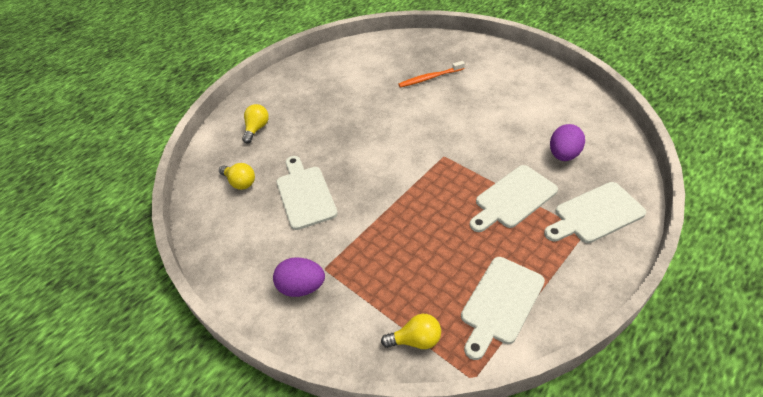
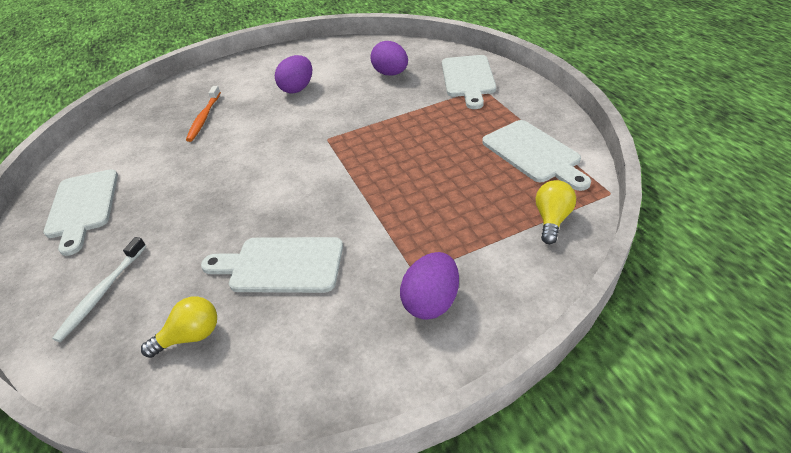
camera: 65 degrees left, 5 degrees down
(257, 129) = (102, 293): yellow light bulb -> white toothbrush
(499, 107) = (297, 89): none -> purple egg
(513, 198) = (418, 113): white cutting board -> white cutting board (82, 207)

